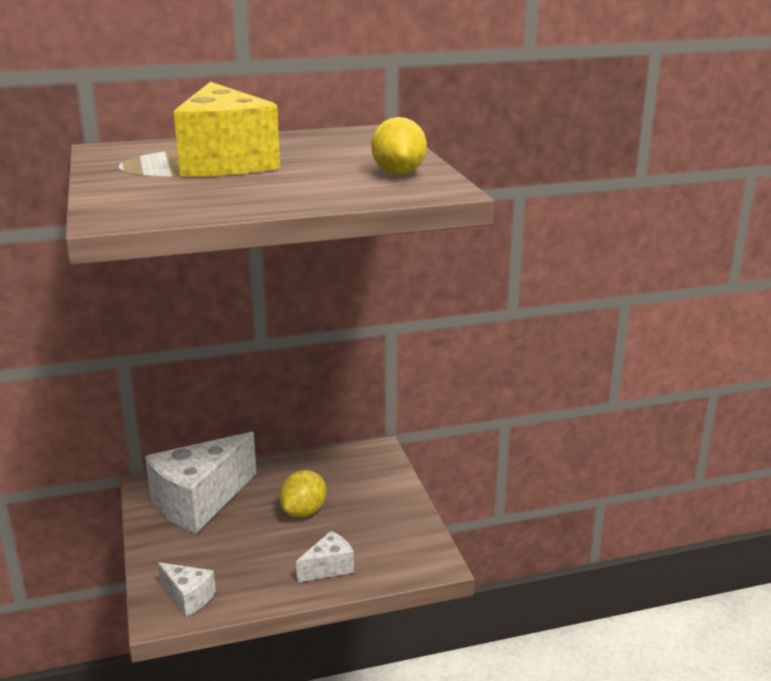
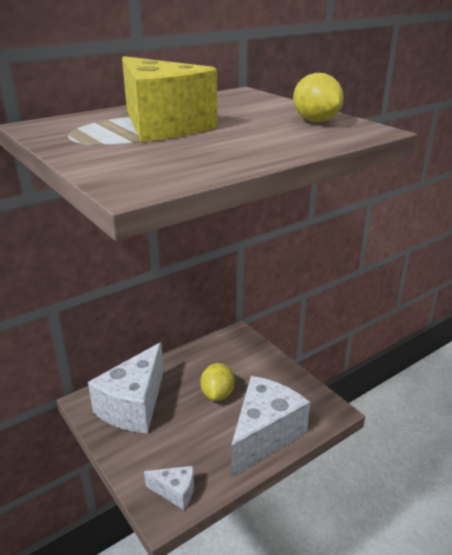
camera: 20 degrees left, 5 degrees up
(329, 567) = (264, 435): white cheese -> white cheese, size x2.14

